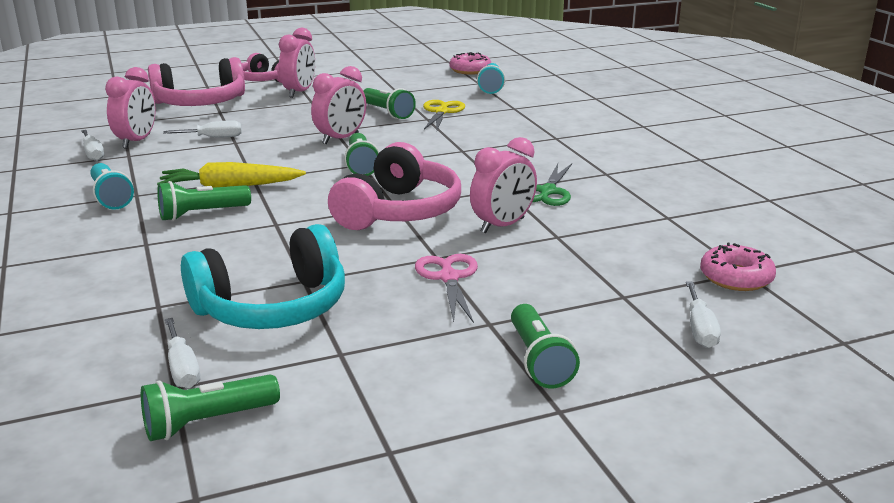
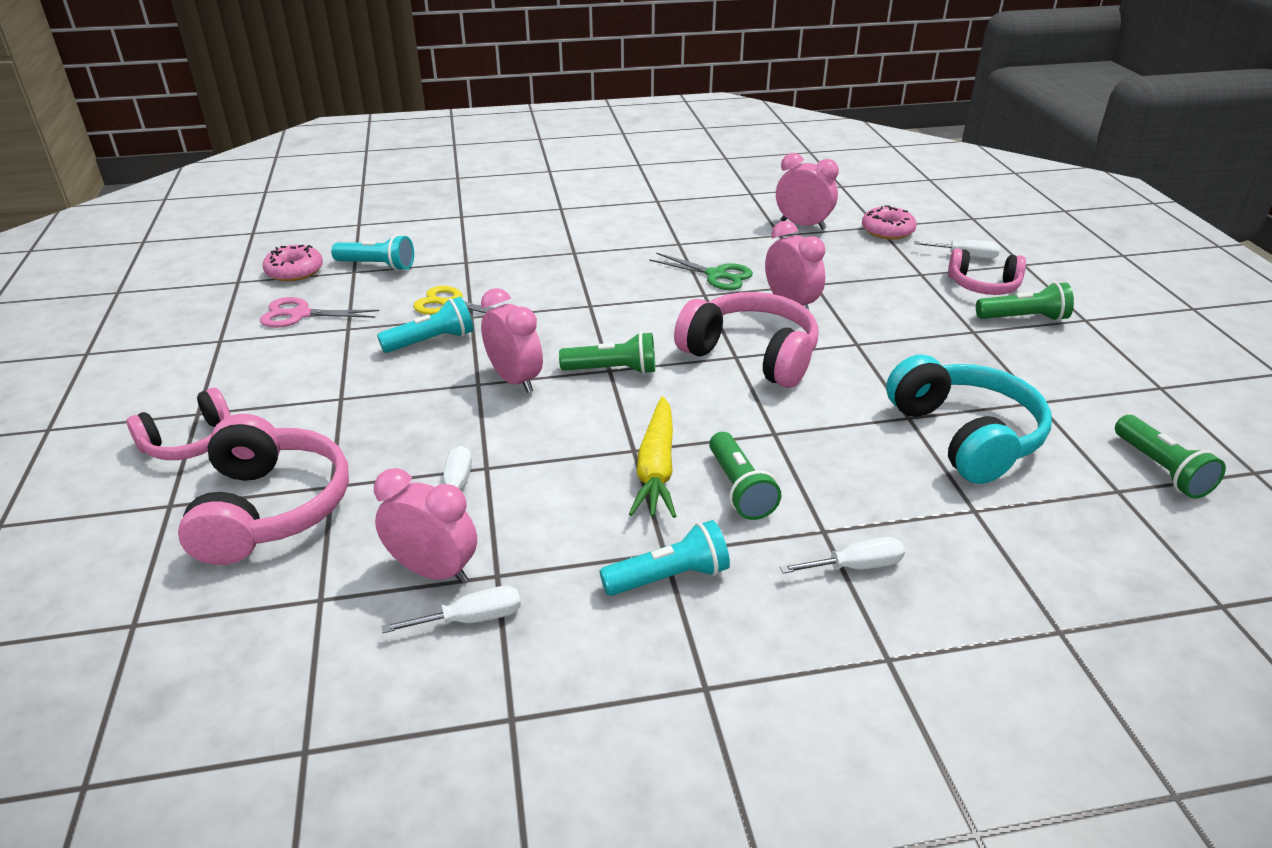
camera: 80 degrees left, 10 degrees up
(182, 368) = (1087, 487): white screwdriver -> white screwdriver (856, 566)
(299, 92) = (286, 407): pink clock -> pink clock (803, 225)
(387, 112) = (431, 341): green flashlight -> turquoise flashlight
(449, 278) = (897, 341): pink scissors -> pink scissors (300, 314)
(616, 337) = (983, 286): none -> pink headphones

